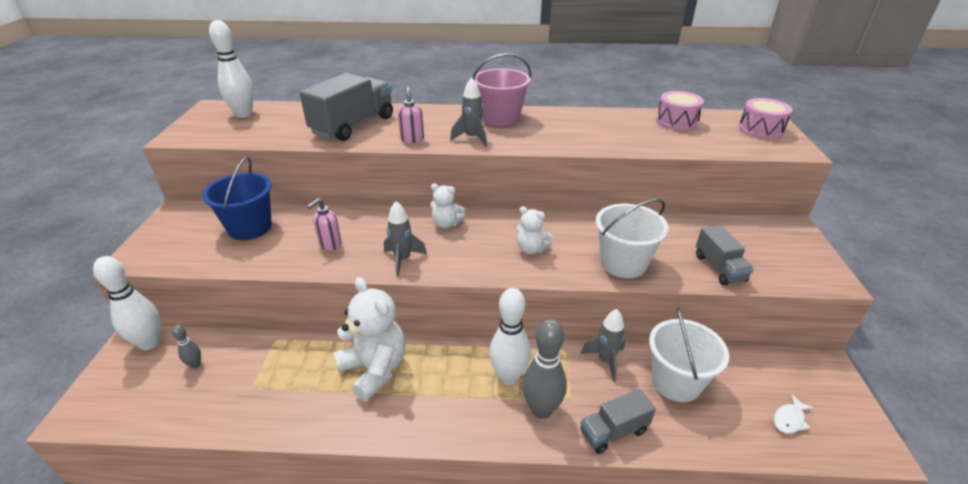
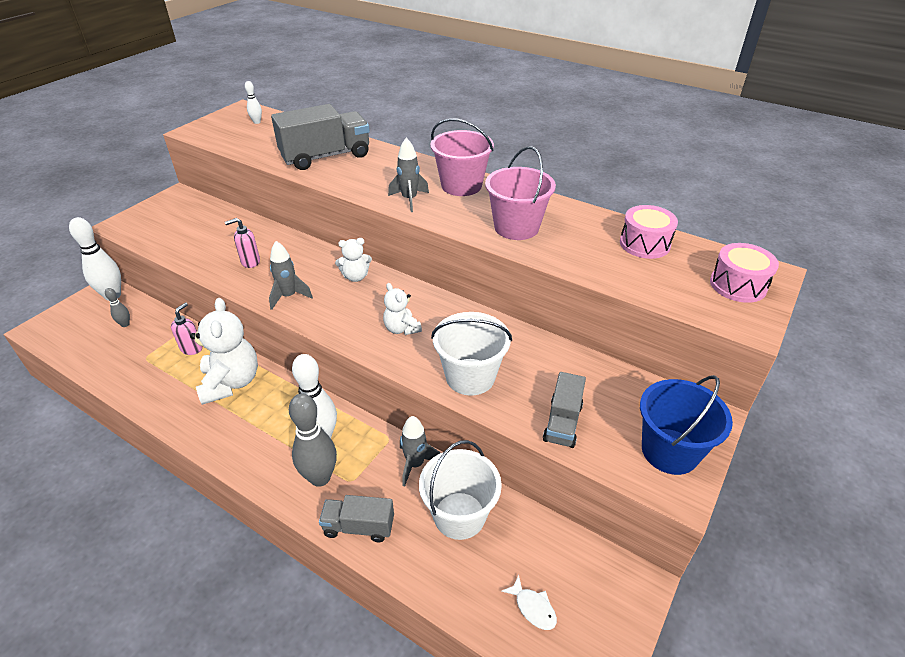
camera: 30 degrees right, 5 degrees up
(244, 114) = (257, 122): white bowling pin -> white bowling pin, size x0.48
(250, 227) = (210, 226): blue bucket -> blue bucket (669, 451)
(412, 139) = (357, 185): pink soap dispenser -> pink soap dispenser (192, 348)
(446, 224) = (355, 277): white teddy bear -> white teddy bear turned 60 degrees counterclockwise
(580, 135) = (516, 227): none -> pink bucket
(789, 419) = (533, 608): white fish -> white fish turned 120 degrees counterclockwise

